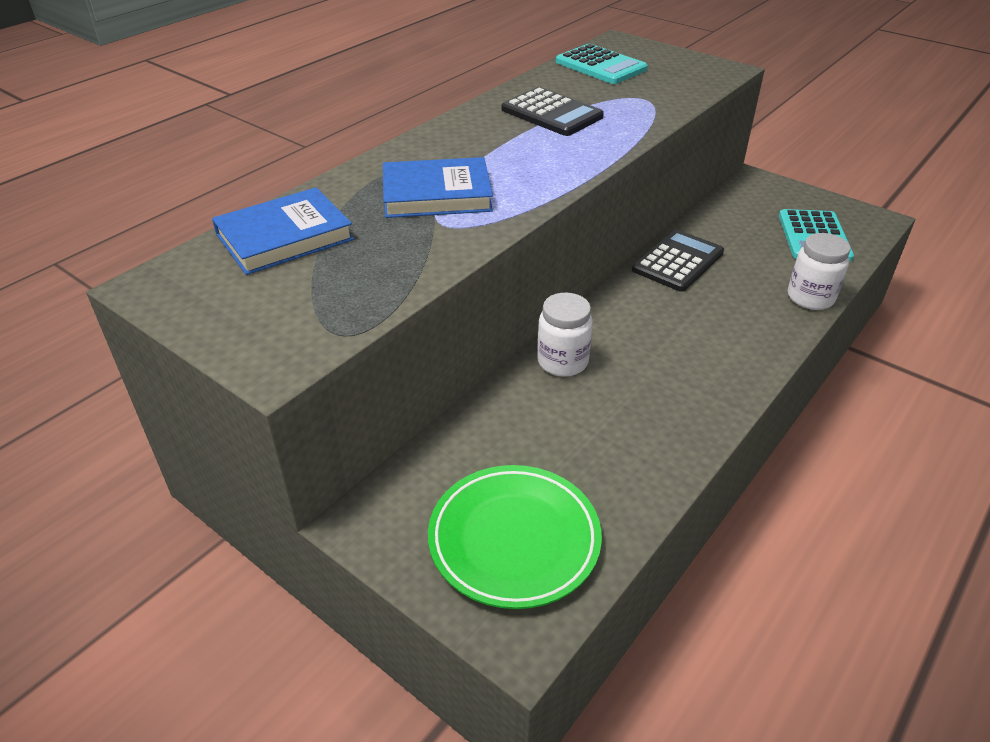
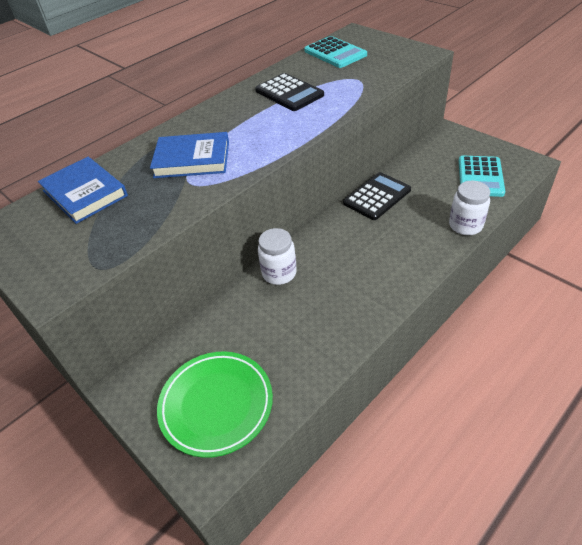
camera: 10 degrees right, 5 degrees up
(284, 237) = (84, 193): blue book -> blue book turned 75 degrees clockwise

